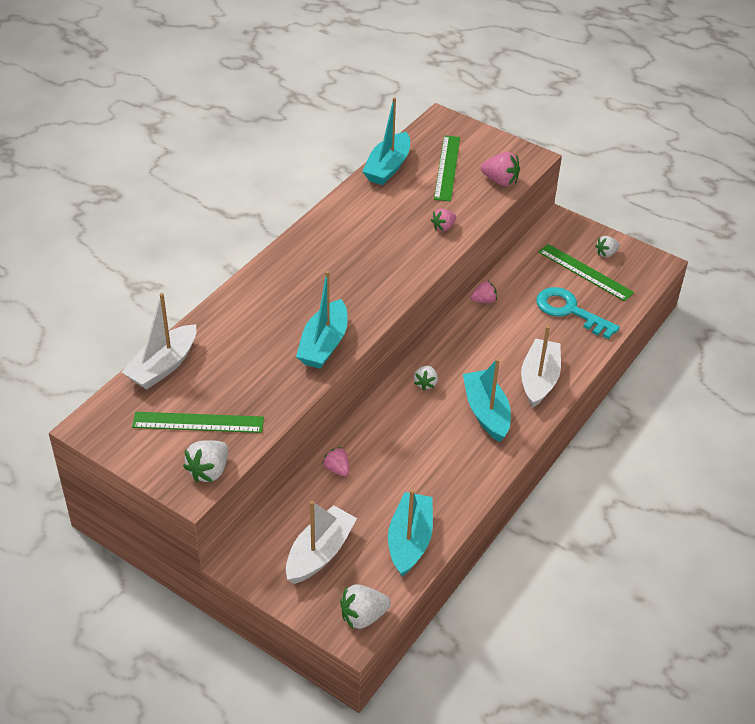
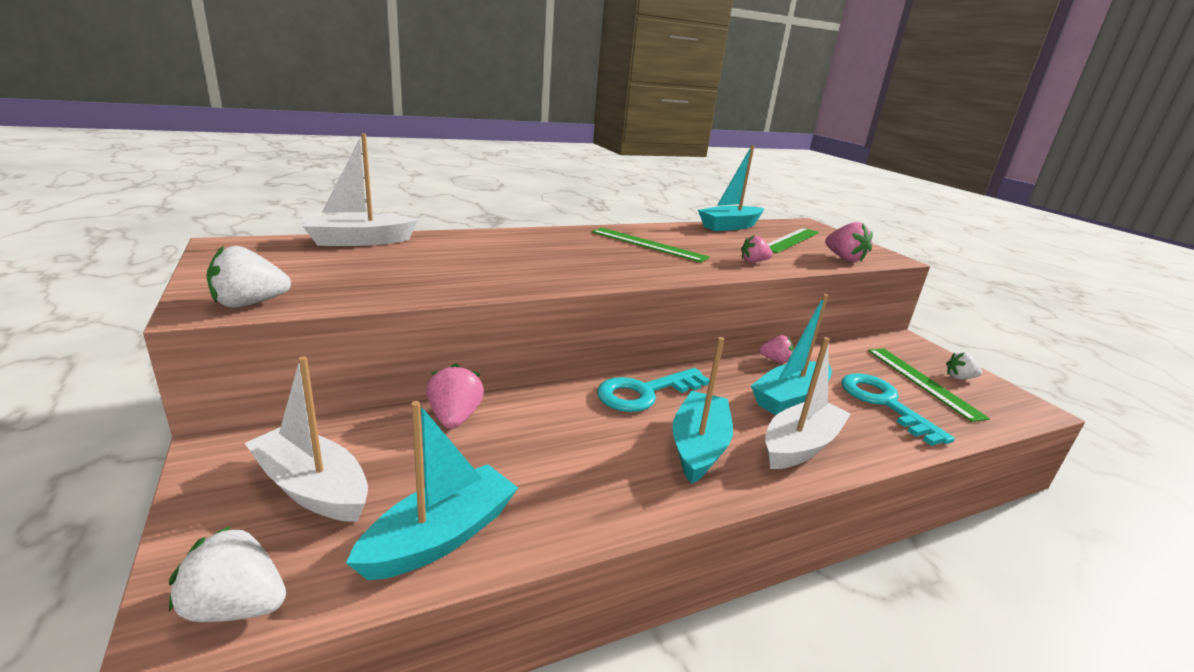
camera: 30 degrees right, 20 degrees down
(198, 422) = (315, 274): green ruler -> green ruler (648, 244)
(319, 553) = (312, 488): white boat -> white boat turned 120 degrees counterclockwise
(324, 344) = (528, 277): turquoise boat -> turquoise boat (790, 398)
(337, 469) = (454, 418): pink strawberry -> pink strawberry, size x1.53
(425, 383) = (645, 393): white strawberry -> turquoise key

